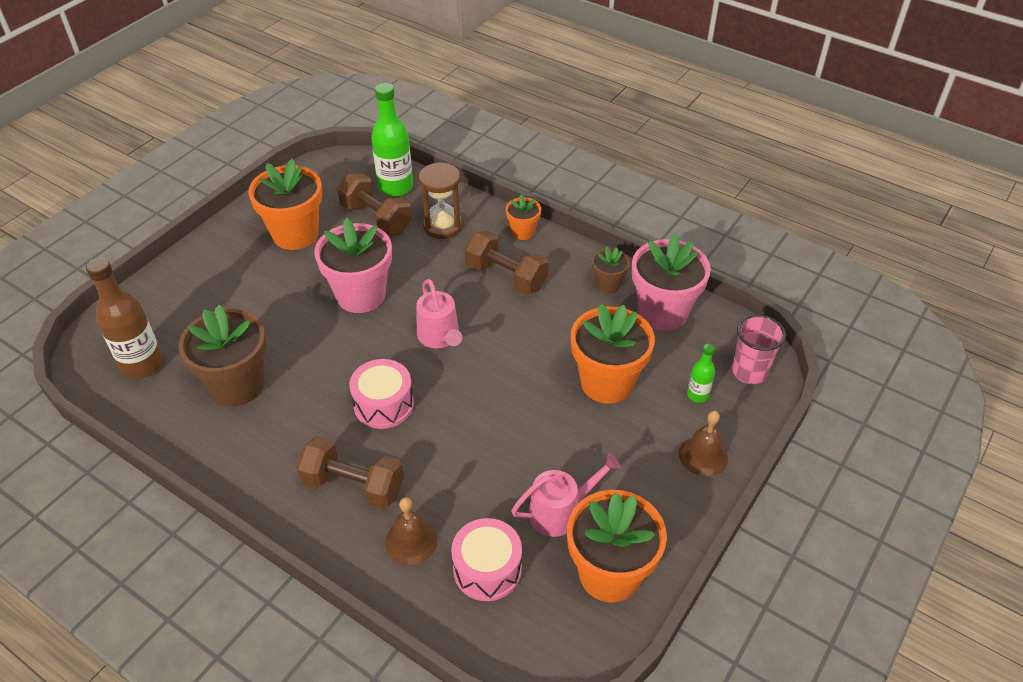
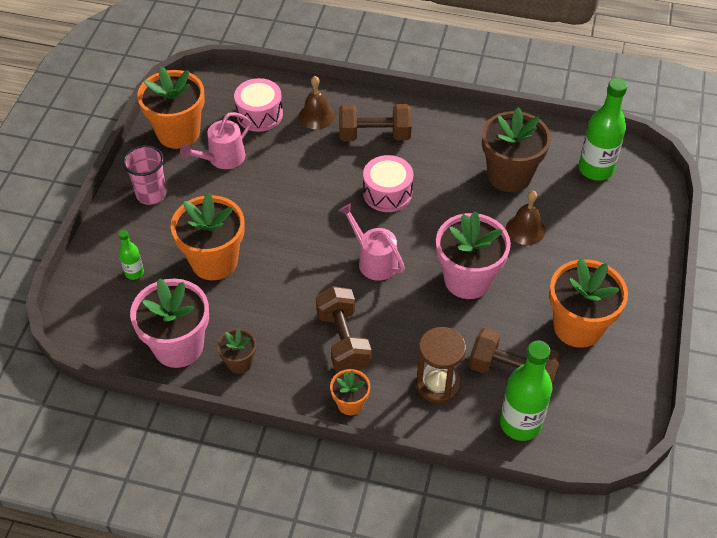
camera: 160 degrees right, 5 degrees up
(142, 364) = (595, 169): brown bottle -> green bottle
(506, 277) = (343, 341): brown dumbbell -> brown dumbbell turned 60 degrees clockwise
(703, 456) = (124, 224): brown bell -> brown bell (525, 229)
(749, 372) = (90, 307): pink cup -> pink cup (151, 194)

